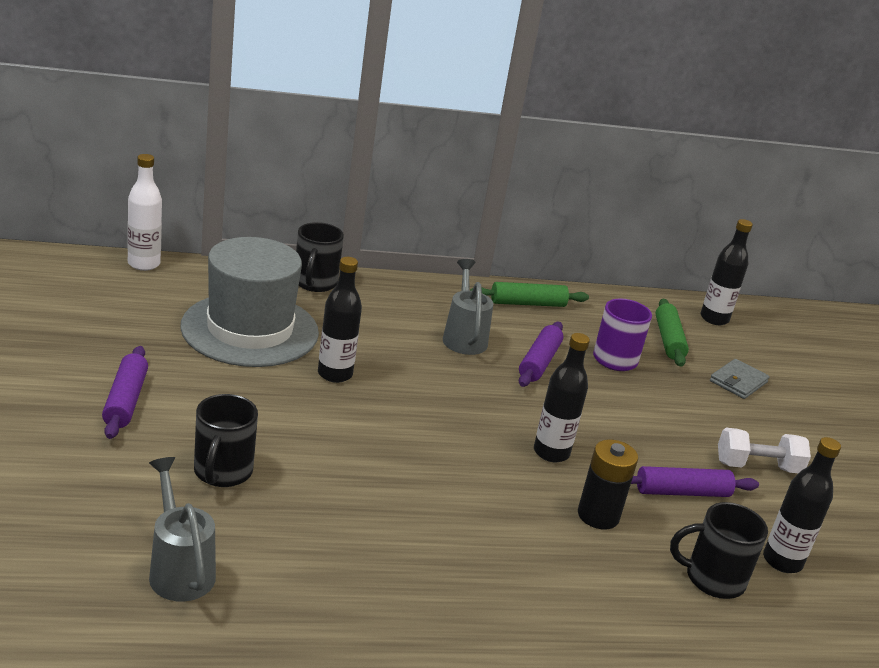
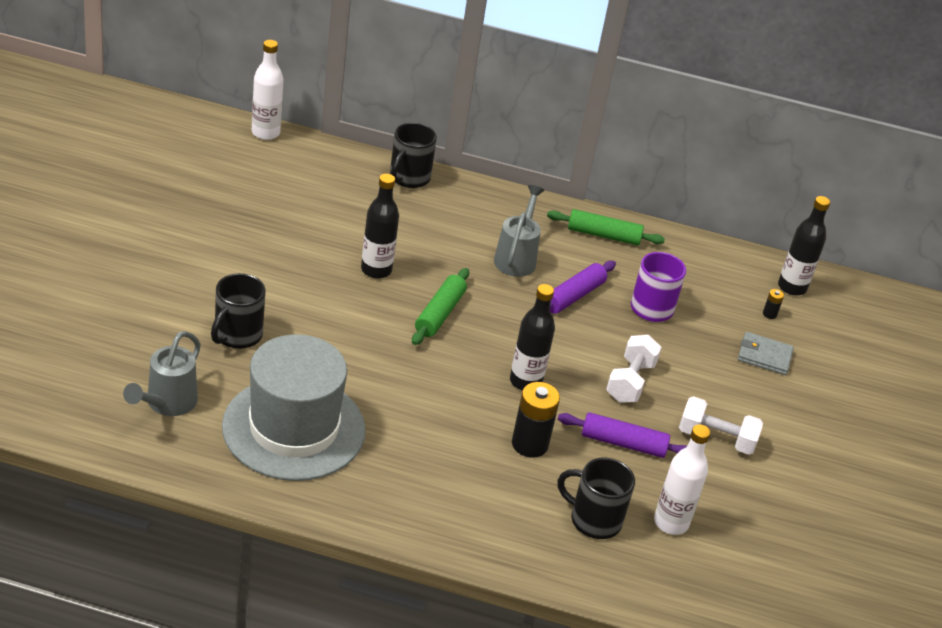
camera: 20 degrees right, 10 degrees up
(125, 400) = (191, 259): purple rolling pin -> none
(179, 570) = (167, 403): grey watering can -> grey watering can turned 150 degrees counterclockwise
(250, 329) = (325, 214): grey hat -> grey hat (294, 428)
(645, 430) = (630, 381): none -> white dumbbell
(668, 340) = (723, 300): green rolling pin -> green rolling pin (440, 314)
(714, 344) = (769, 314): none -> black battery
(738, 381) = (764, 356): grey wallet -> grey wallet turned 45 degrees clockwise
(782, 561) = (671, 523): black bottle -> white bottle

